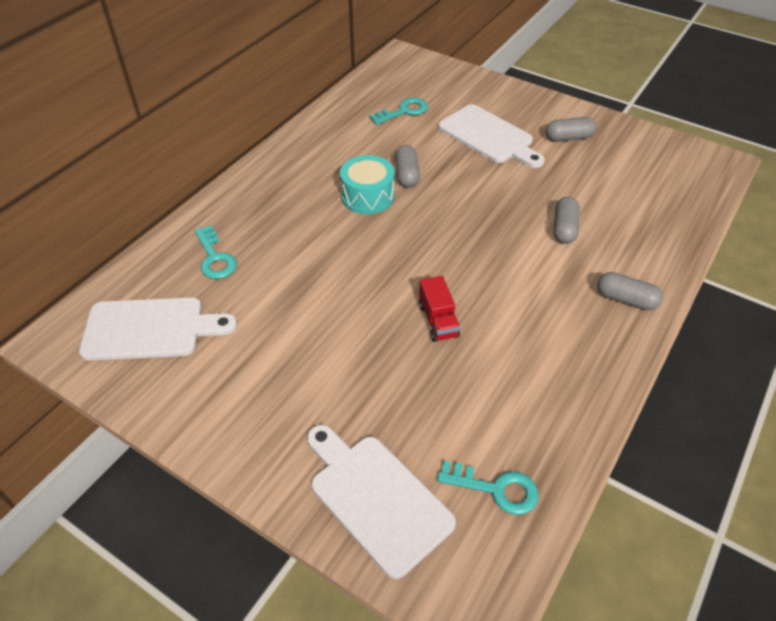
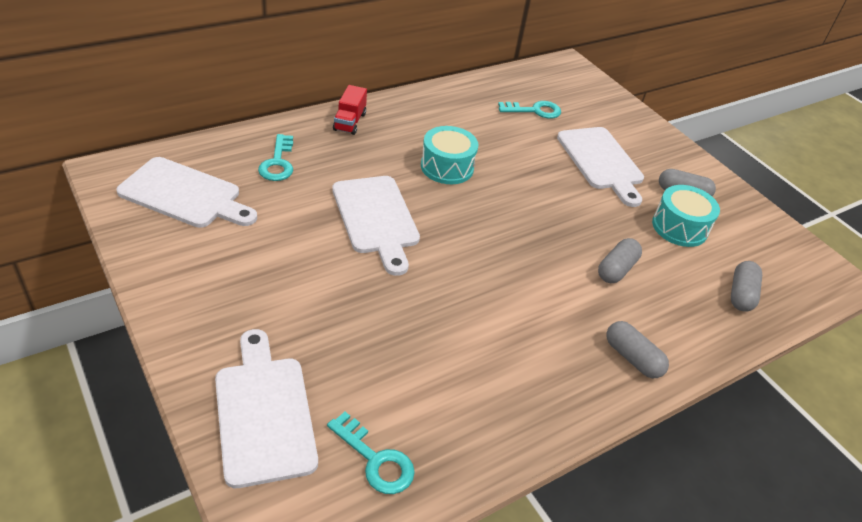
camera: 20 degrees right, 5 degrees down
(342, 272) = (376, 218): none -> white cutting board
(407, 175) = (497, 163): grey capsule -> grey capsule (741, 294)
(438, 320) = (432, 295): red truck -> red truck (349, 122)
(586, 169) = (679, 227): none -> turquoise drum

